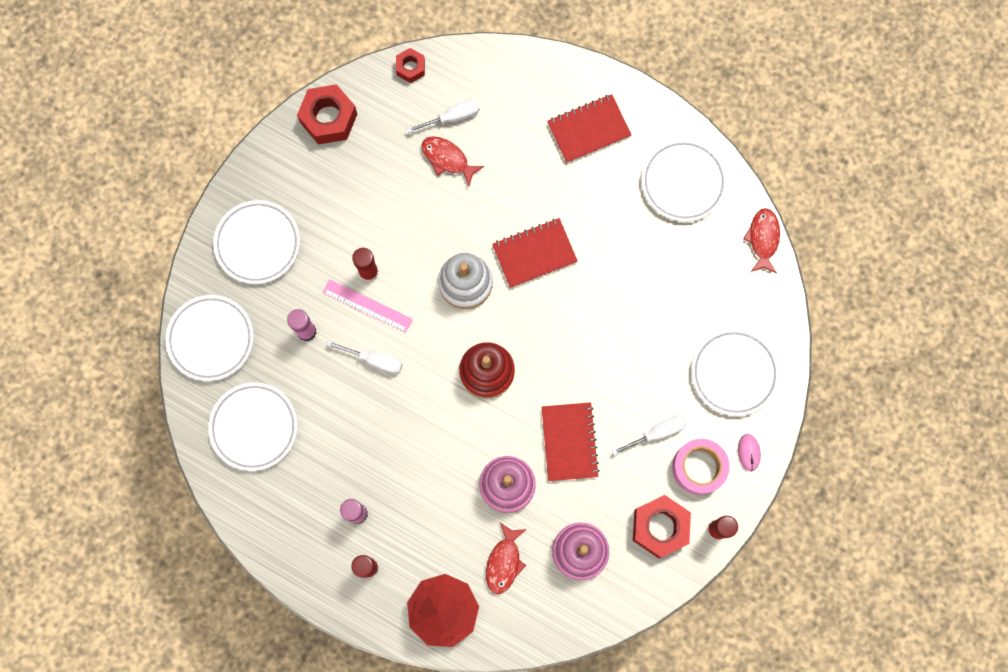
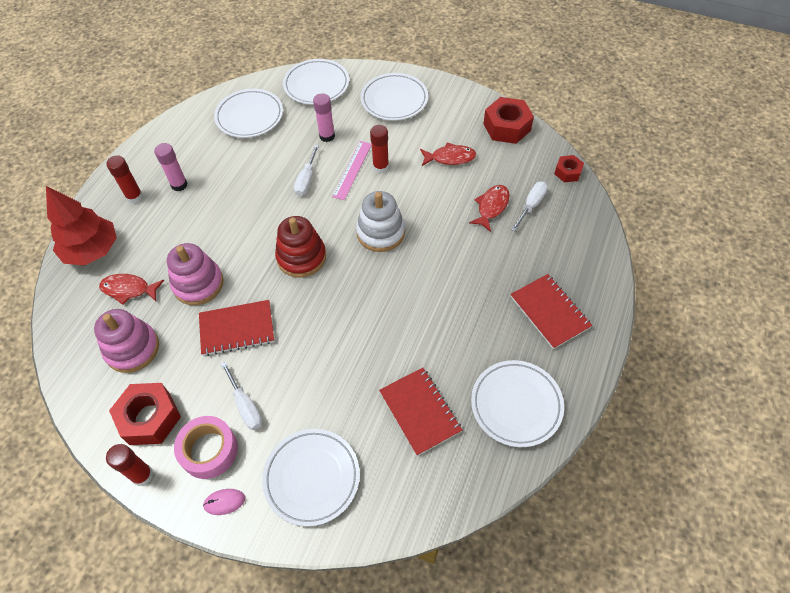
camera: 85 degrees right, 20 degrees down
(452, 117) = (531, 205): white screwdriver -> white screwdriver turned 120 degrees counterclockwise
(534, 254) = (416, 281): red notebook -> red notebook (420, 411)
(763, 239) = (469, 496): red fish -> red fish (450, 158)

